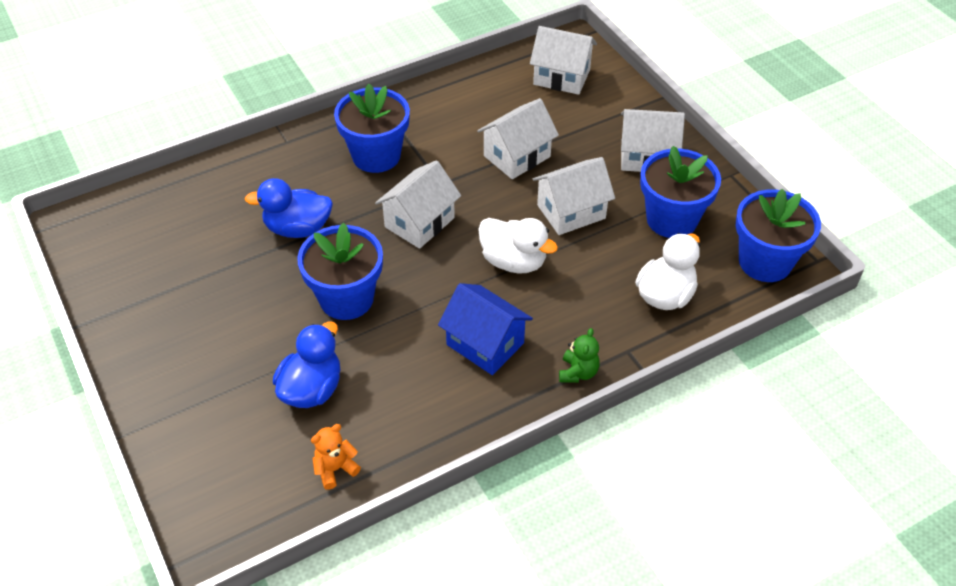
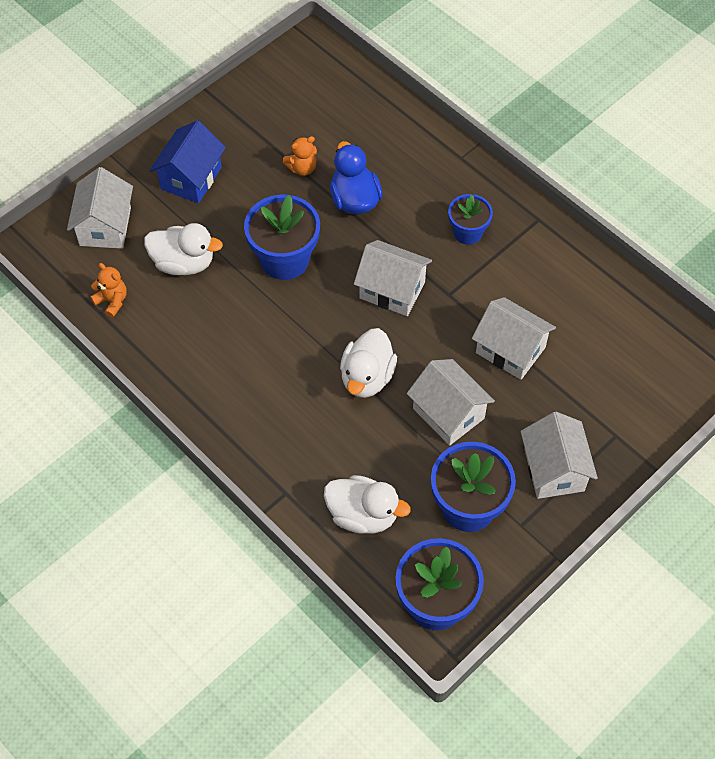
camera: 75 degrees right, 10 degrees up
(235, 262) = (302, 168): none -> orange teddy bear
(312, 389) = (184, 263): blue duck -> white duck
(376, 156) = (467, 232): blue flower pot -> blue flower pot, size x0.60
(485, 344) = (263, 376): blue house -> blue house (191, 178)
(561, 77) = (651, 366): white house -> white house (105, 226)
(578, 372) = (250, 456): green teddy bear -> none

